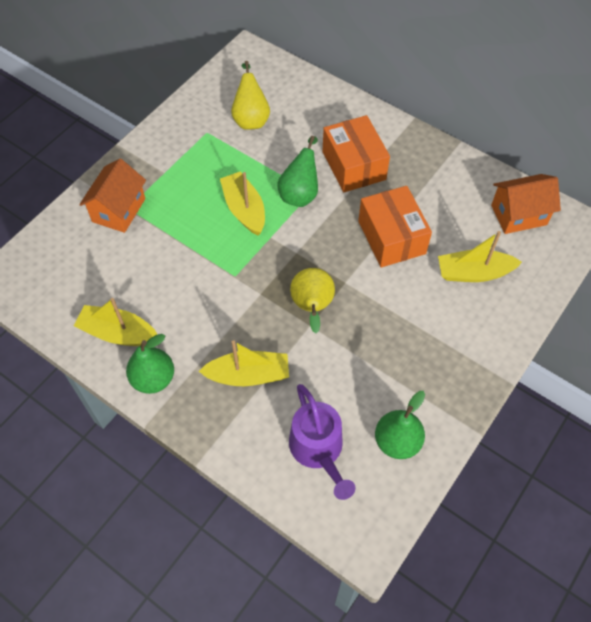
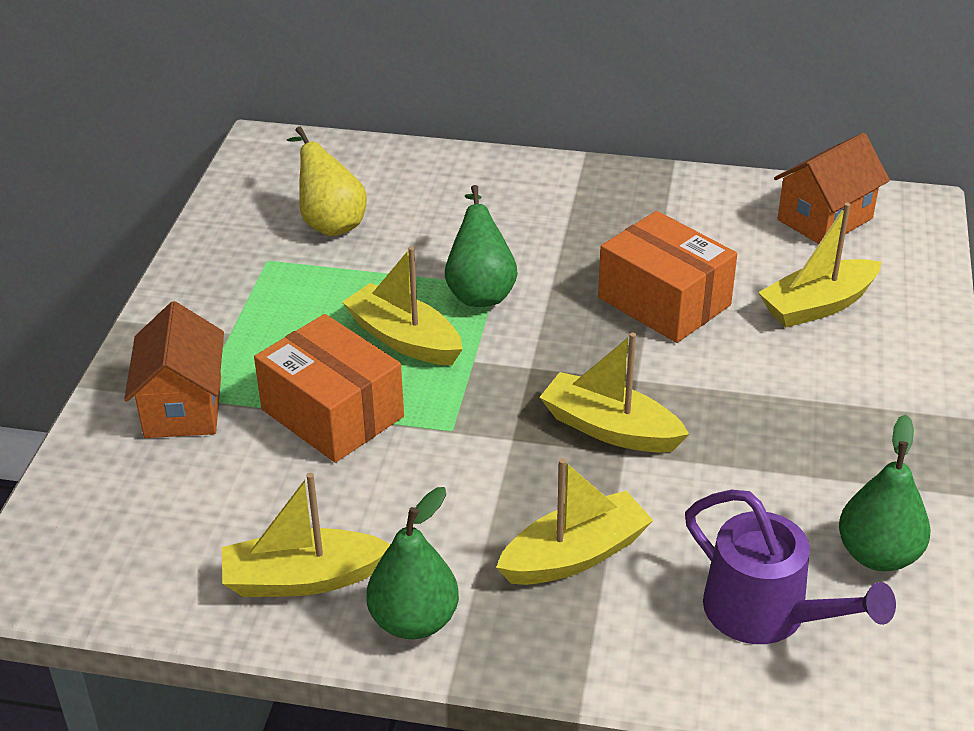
camera: 25 degrees left, 20 degrees down
(312, 307) = (610, 428): yellow pear -> yellow boat
(354, 165) = (538, 233): orange box -> orange box (332, 413)

